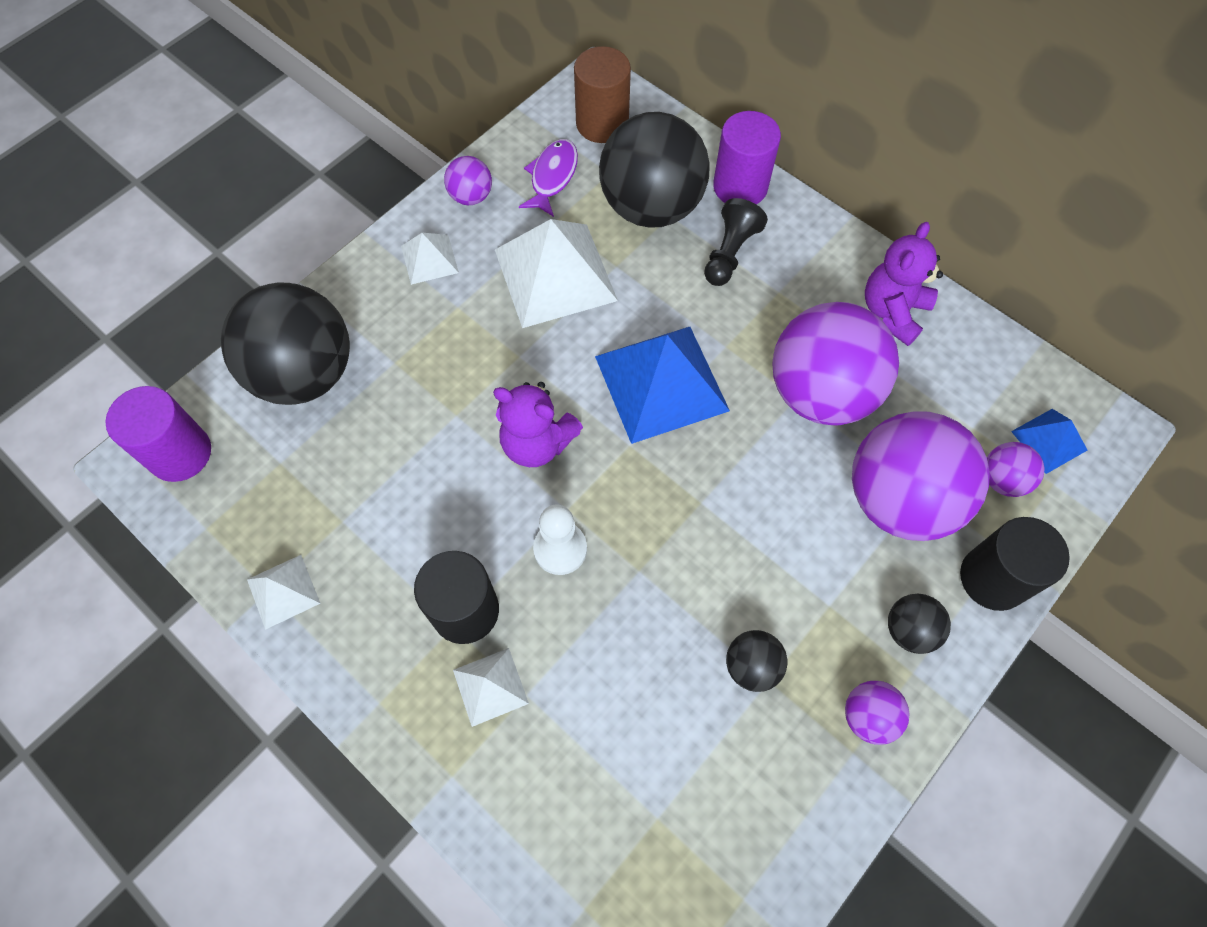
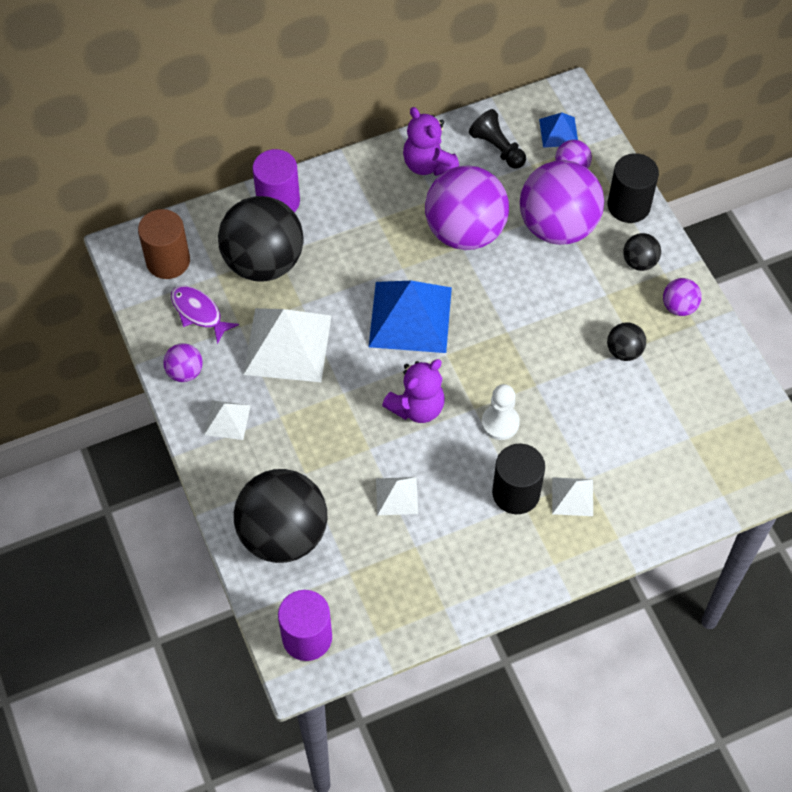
camera: 65 degrees left, 5 degrees down
(283, 591) = (450, 598): white pyramid -> white pyramid (397, 495)
(729, 253) = (330, 233): black pawn -> black pawn (497, 148)

